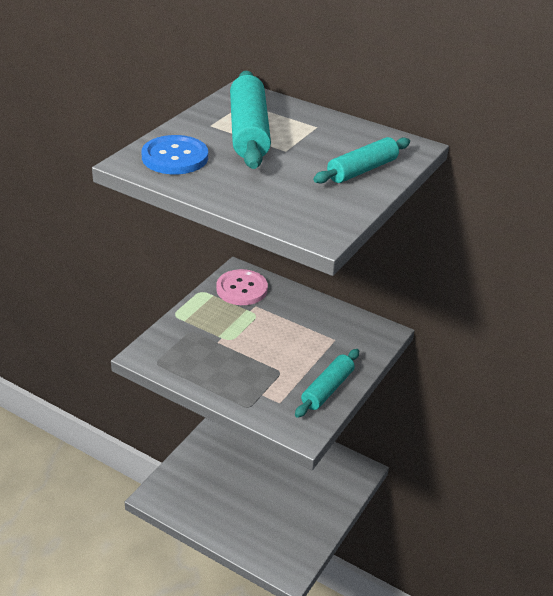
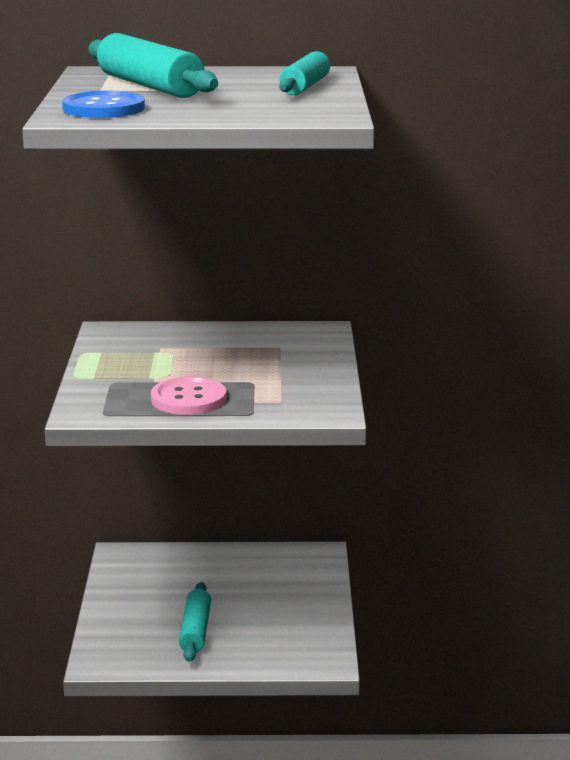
camera: 30 degrees left, 15 degrees down
(242, 289) = (128, 340): pink button -> pink button (188, 399)
(327, 389) = (317, 379): turquoise rolling pin -> turquoise rolling pin (195, 630)

